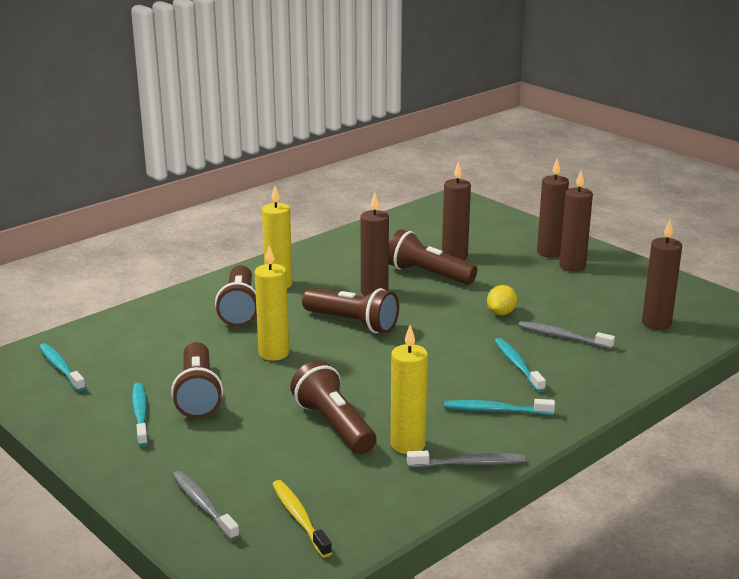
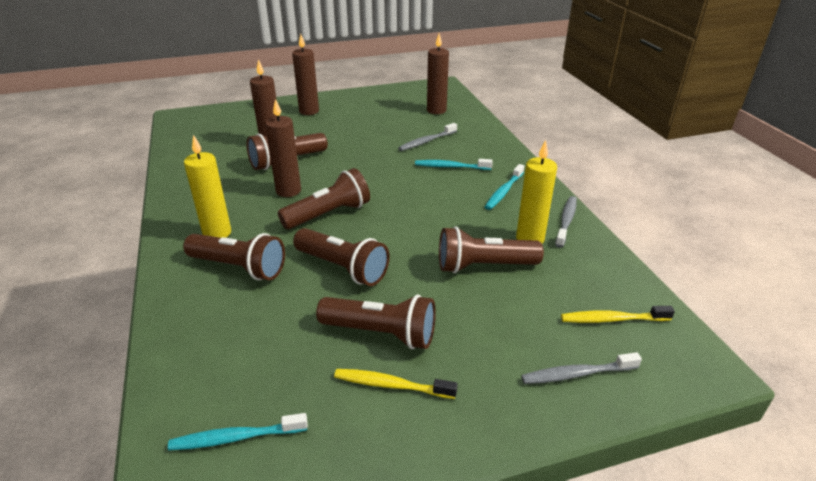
camera: 65 degrees left, 10 degrees up
(140, 414) = (391, 385): turquoise toothbrush -> yellow toothbrush
(274, 353) = (342, 268): yellow candle -> brown flashlight
(501, 313) = (375, 151): yellow lemon -> none
(572, 266) = (337, 110): brown candle -> none

